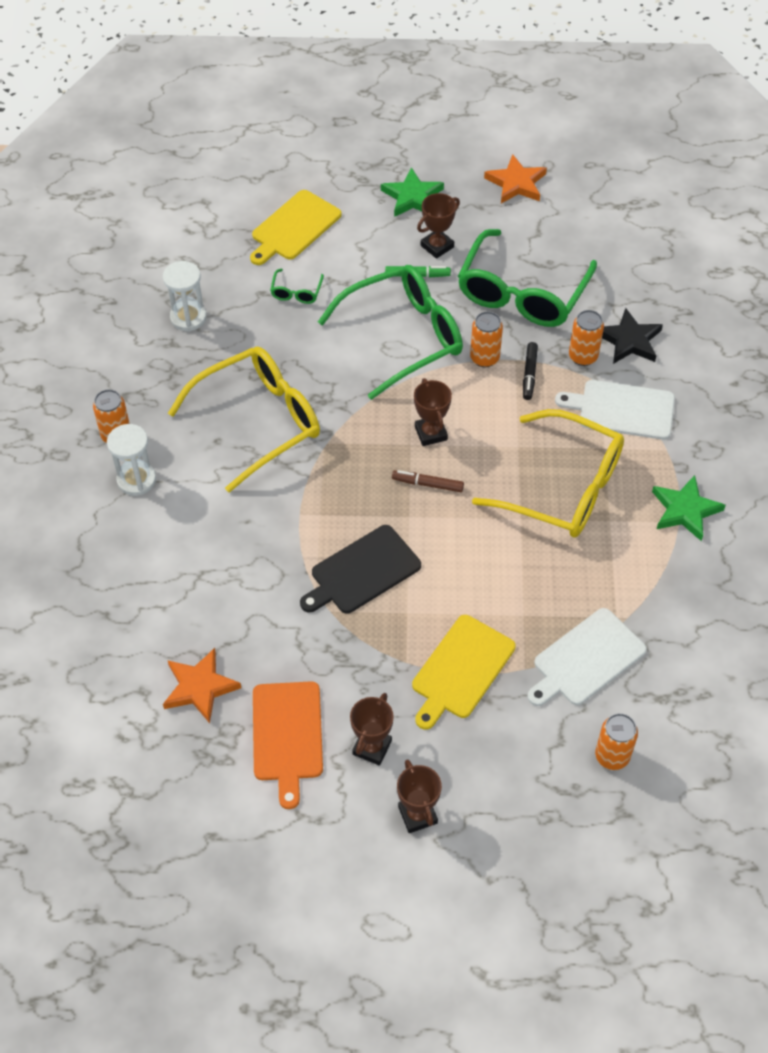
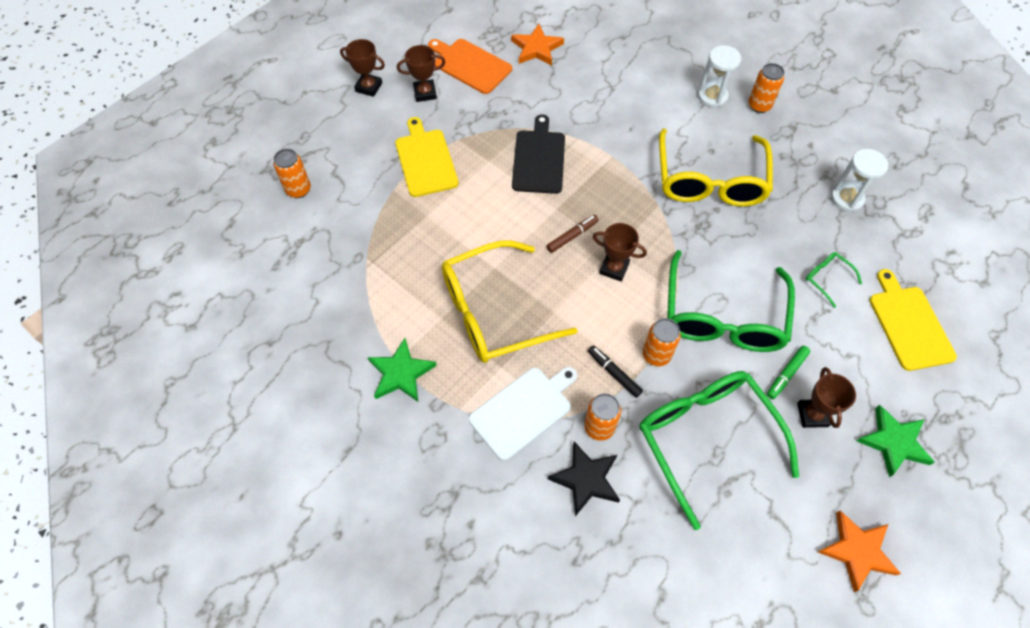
camera: 130 degrees right, 5 degrees up
(372, 747) = (425, 93): brown trophy -> brown trophy turned 75 degrees counterclockwise
(586, 659) = (364, 224): white cutting board -> none

